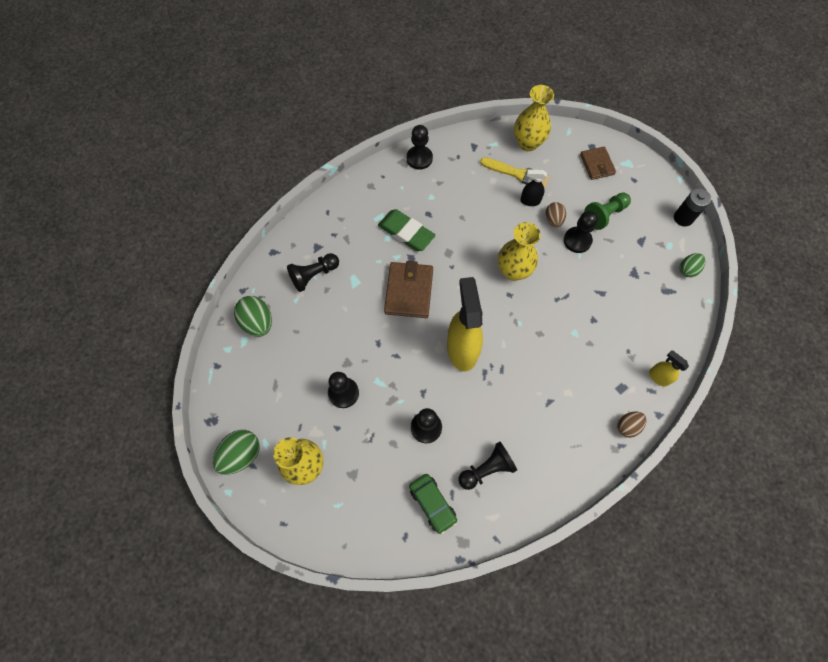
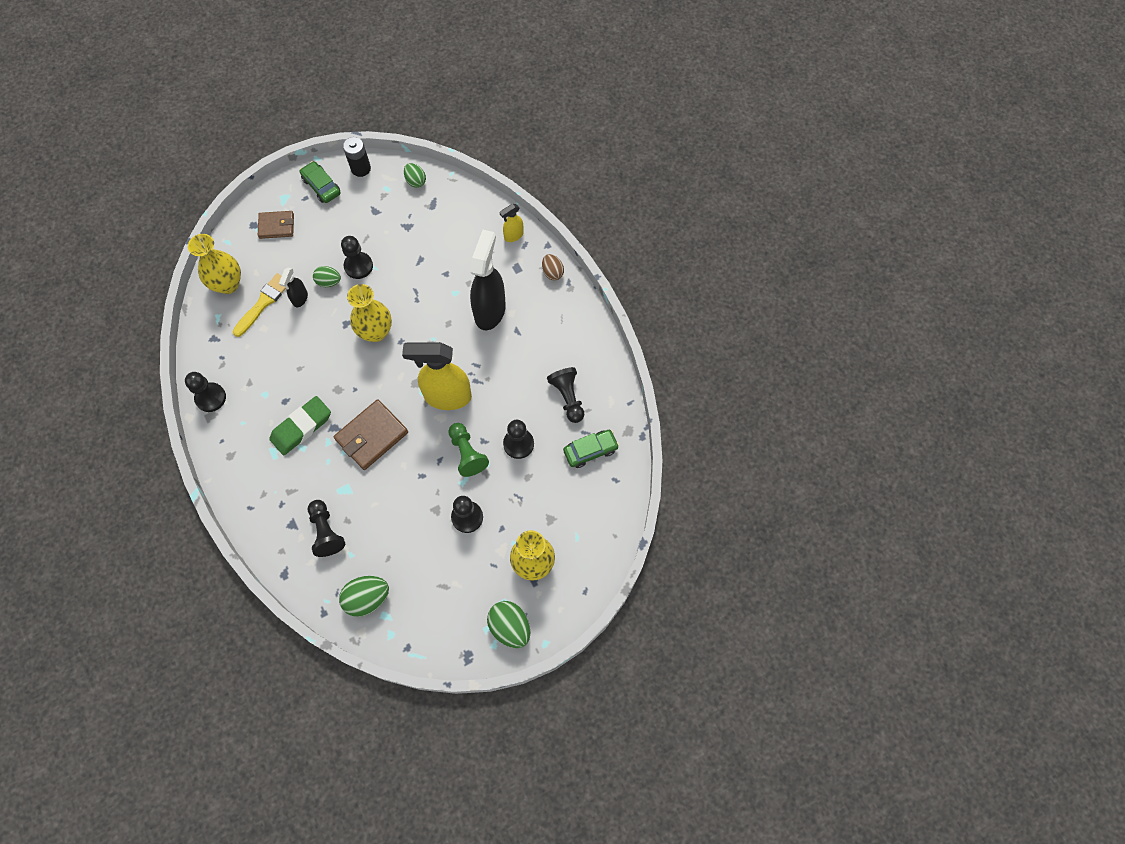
camera: 80 degrees left, 0 degrees up
(409, 291) = (372, 436): brown wallet -> brown wallet turned 60 degrees counterclockwise
(553, 220) = (329, 282): brown egg -> green egg
(564, 370) = (490, 310): none -> black spray bottle
(605, 215) = (337, 234): green pawn -> green pawn (467, 453)
(651, 190) = (321, 186): none -> green car

